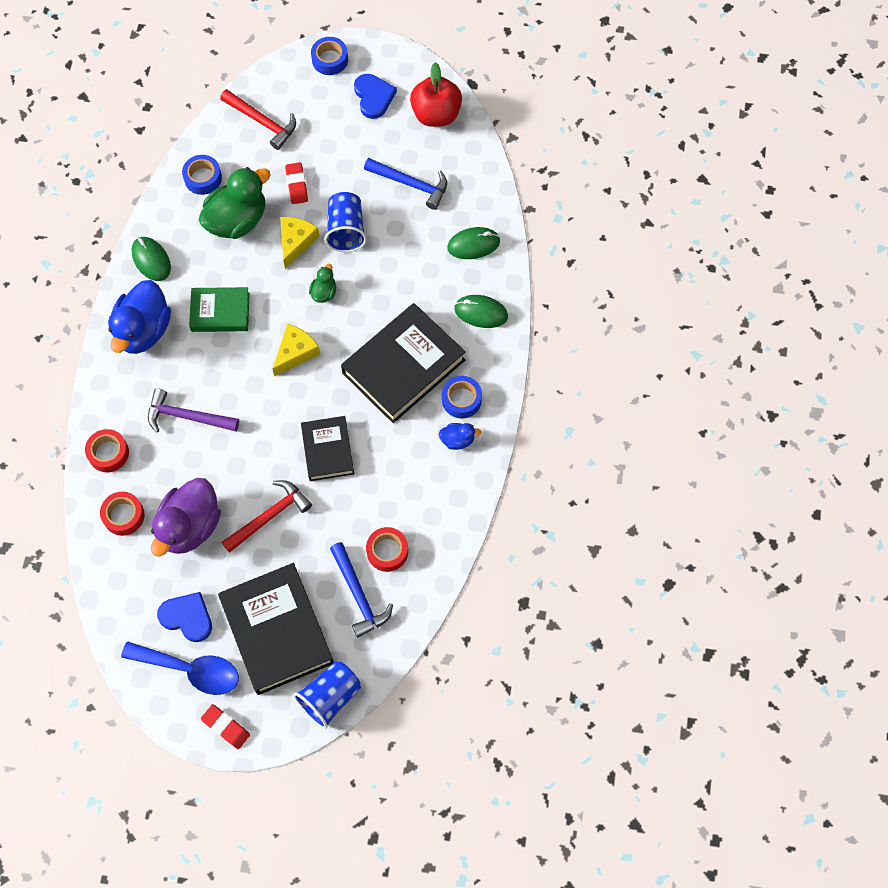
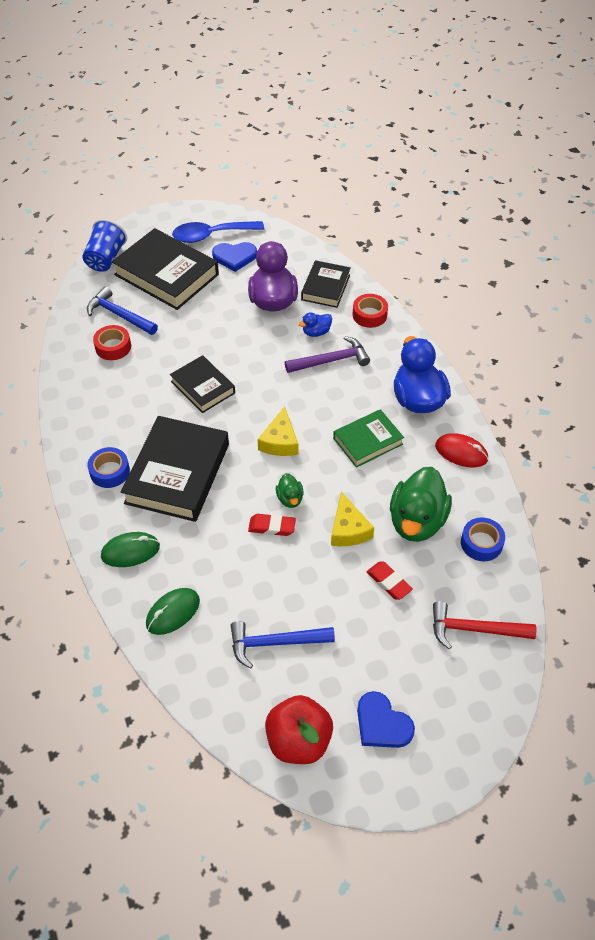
camera: 150 degrees right, 15 degrees down
(123, 516) = (325, 287): red tape -> black book
(151, 260) = (461, 452): green mouse -> red mouse
(226, 727) = (167, 221): red eraser -> red eraser (272, 527)
(269, 516) = (219, 330): red hammer -> none
(330, 60) = (463, 744): blue tape -> none
(346, 230) = (309, 563): blue cup -> none
(457, 440) = (97, 441): blue duck -> blue duck (316, 332)

